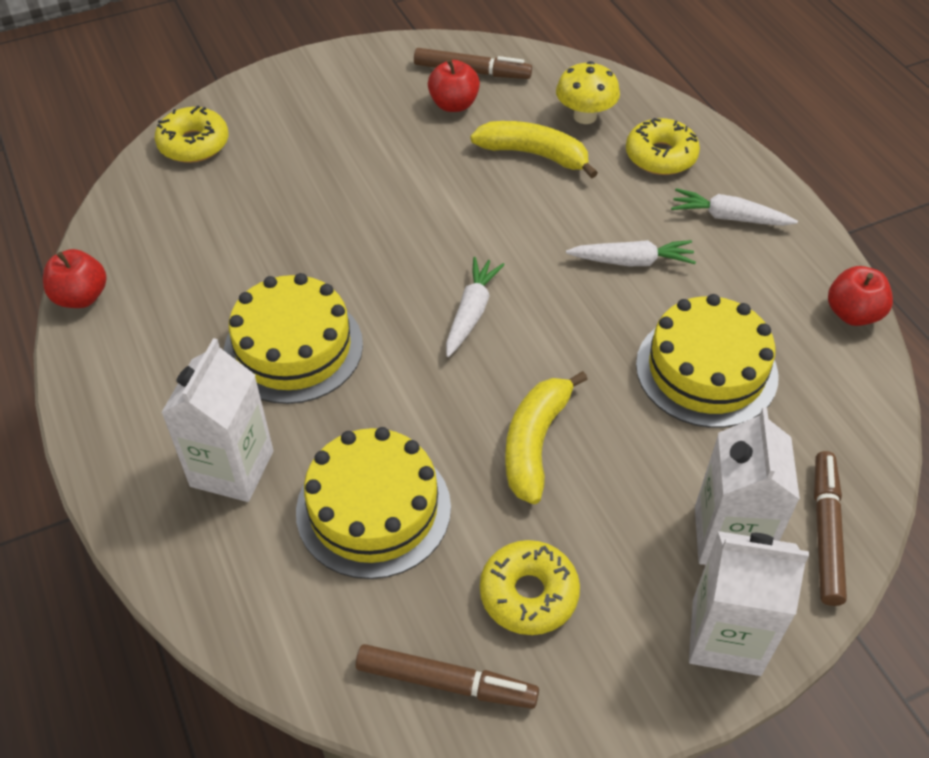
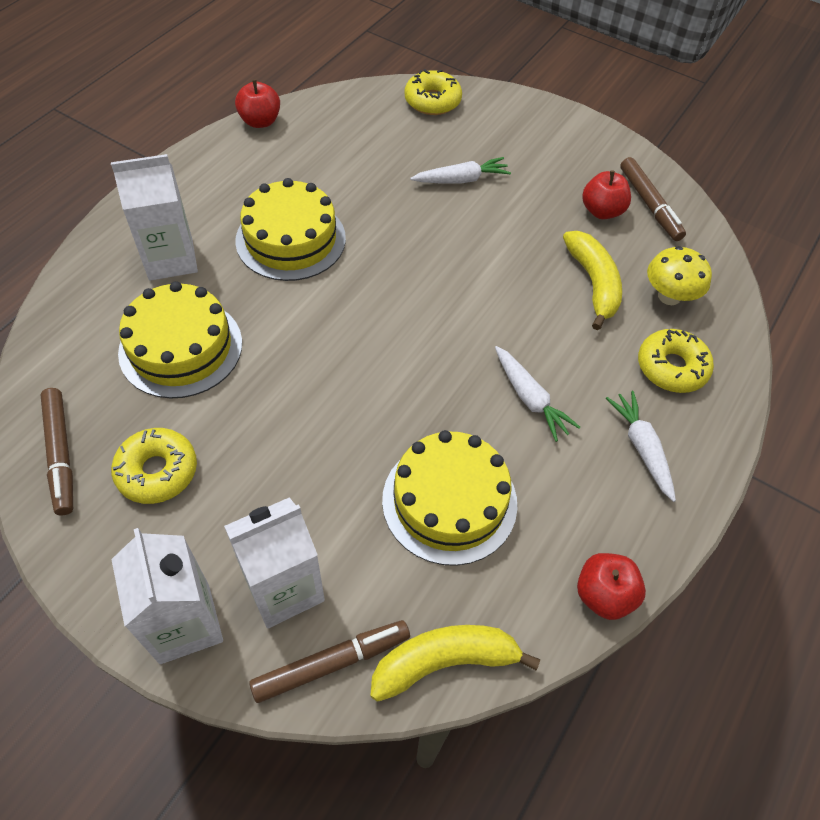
camera: 55 degrees right, 5 degrees up
(471, 312) = (395, 320): white carrot -> white carrot (461, 180)
(535, 443) = (296, 415): yellow banana -> yellow banana (444, 662)

